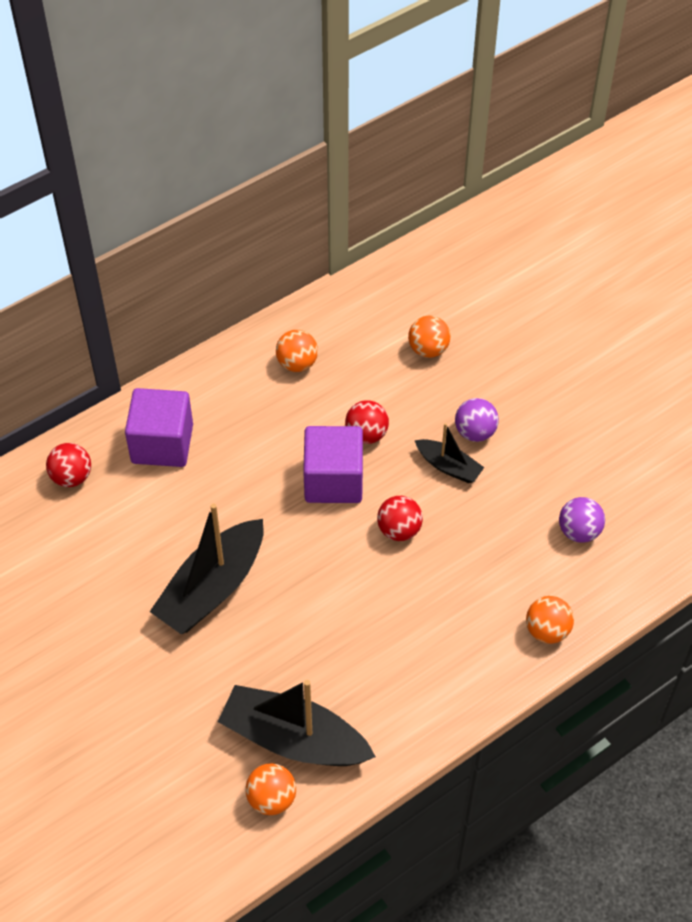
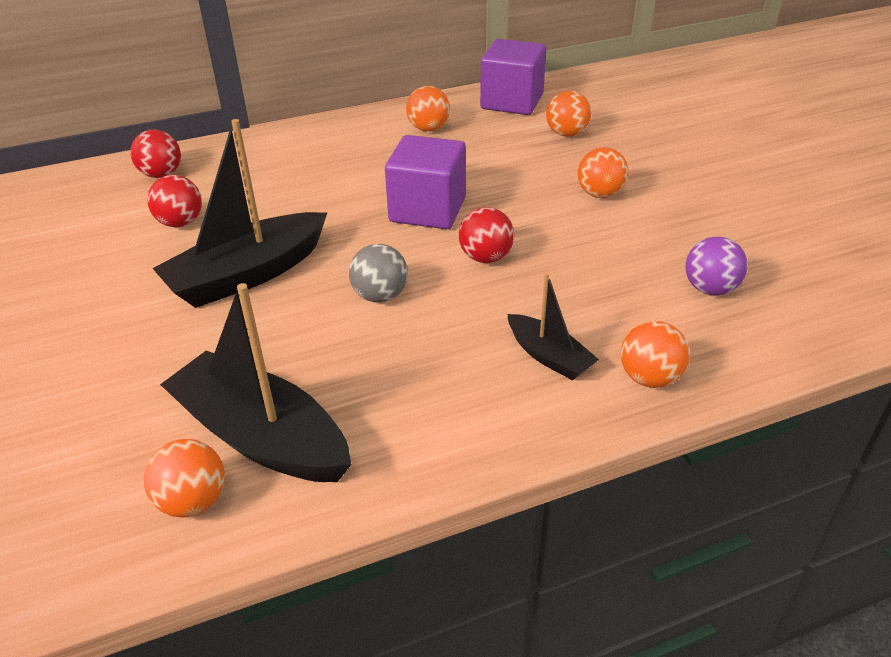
camera: 15 degrees right, 15 degrees down
(162, 443) = (265, 163): purple cube -> purple cube (512, 102)
(328, 590) = (380, 296): none -> grey ball
(366, 434) = (478, 182): red ball -> red ball (180, 222)
(448, 466) = (561, 215): black boat -> black boat (549, 356)
(475, 432) = (600, 194): purple ball -> orange ball

